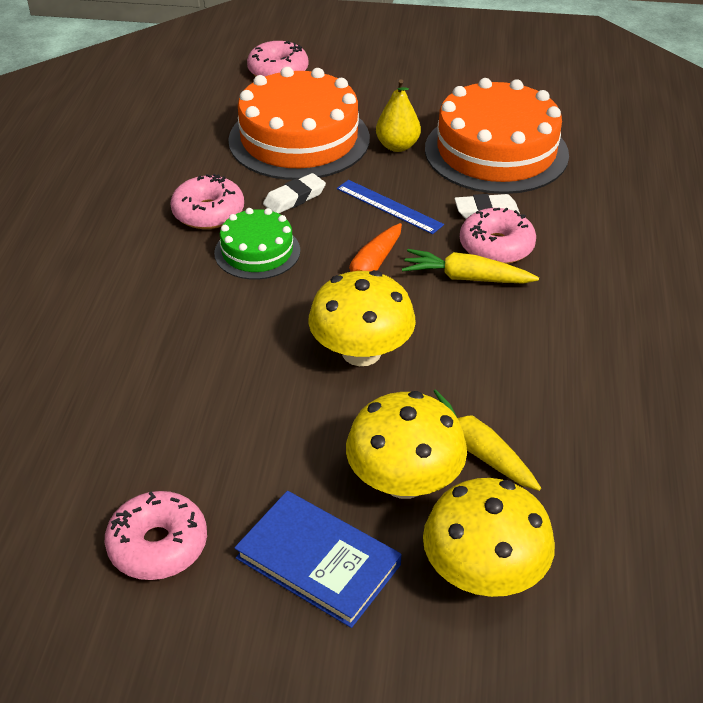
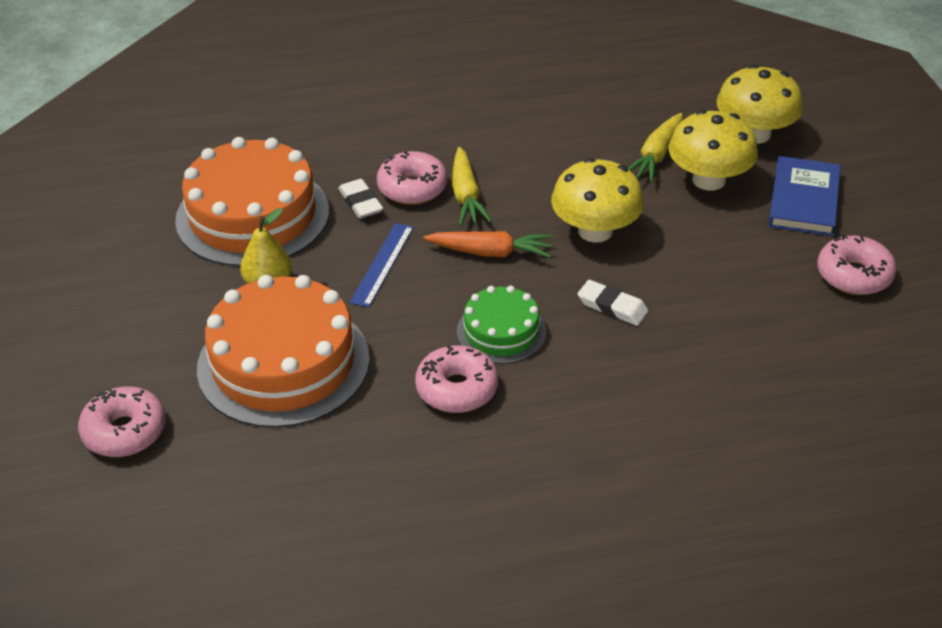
camera: 110 degrees left, 0 degrees up
(294, 198) = (399, 333): white eraser -> white eraser (612, 307)

